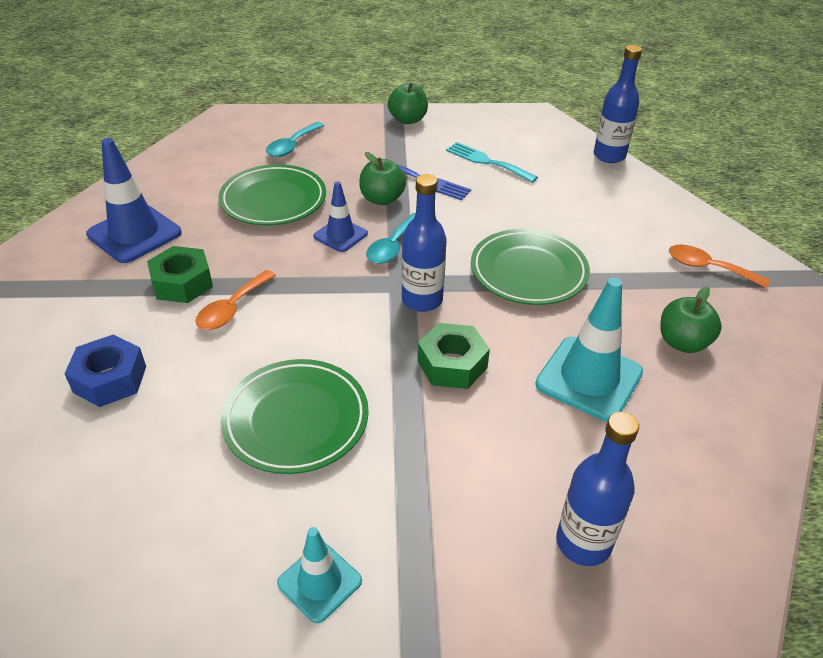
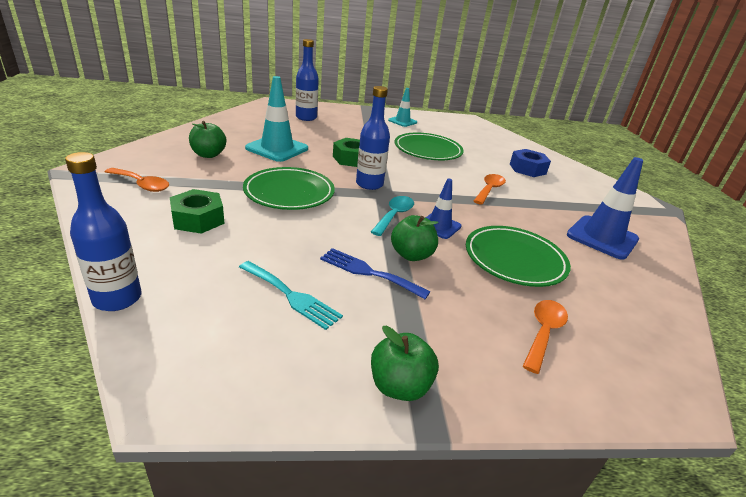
camera: 175 degrees right, 10 degrees down
(182, 283) = (532, 204): green nut -> green nut (198, 219)
(292, 146) = (543, 332): turquoise spoon -> orange spoon

